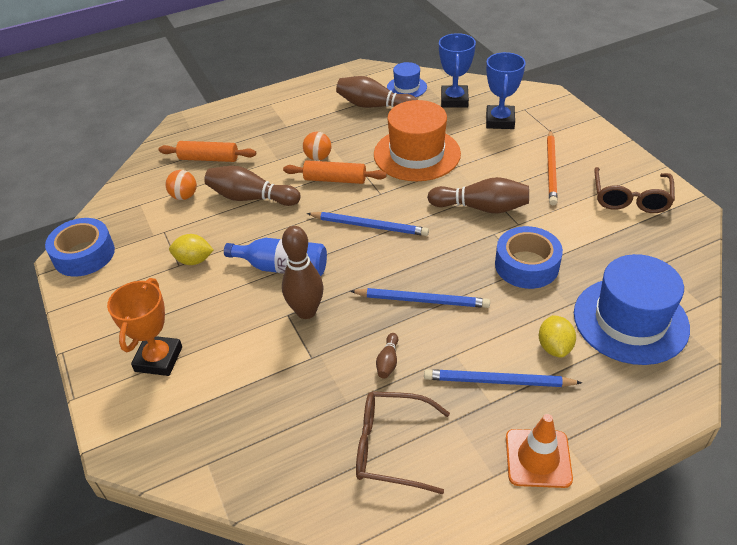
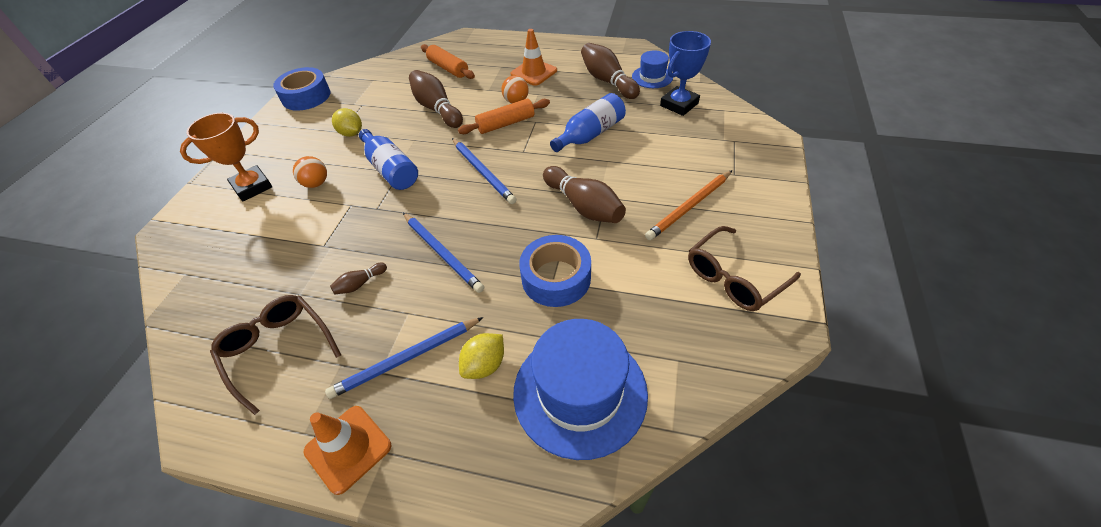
camera: 40 degrees right, 5 degrees up
(184, 196) = (402, 87): orange ball -> orange ball (316, 183)
(300, 126) = (533, 72): none -> orange traffic cone
(306, 311) = (363, 210): brown bowling pin -> none
(335, 179) = (506, 124): orange rolling pin -> orange rolling pin turned 75 degrees counterclockwise
(417, 154) = (590, 134): orange hat -> blue bottle
(498, 381) = (406, 359): blue pencil -> blue pencil turned 75 degrees counterclockwise
(500, 121) = (697, 140): blue trophy -> none

